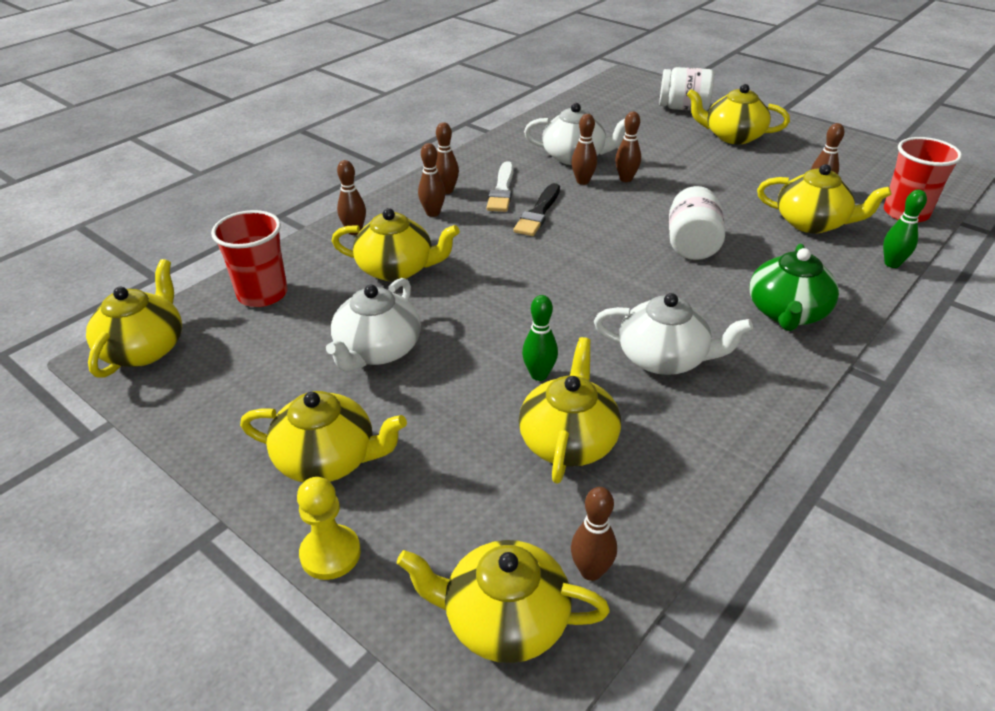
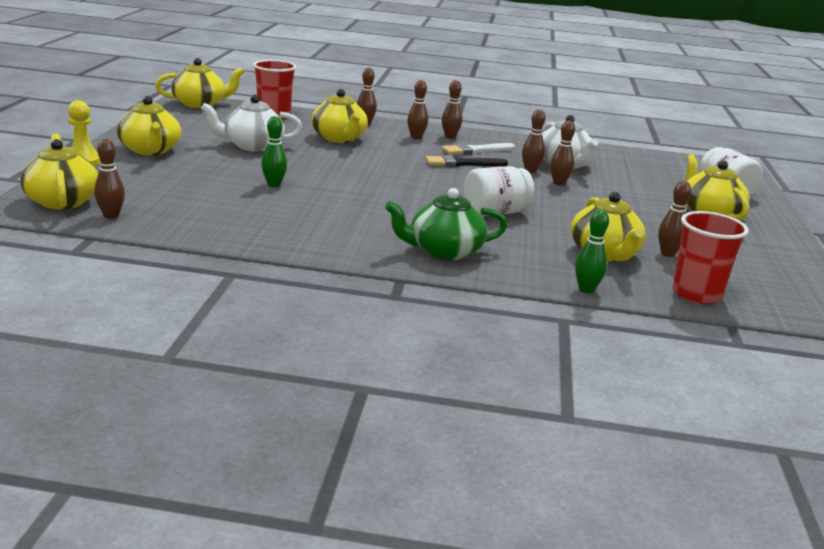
camera: 55 degrees right, 15 degrees down
(568, 440) = (218, 199): yellow teapot -> none
(664, 358) = (332, 216): white teapot -> none

